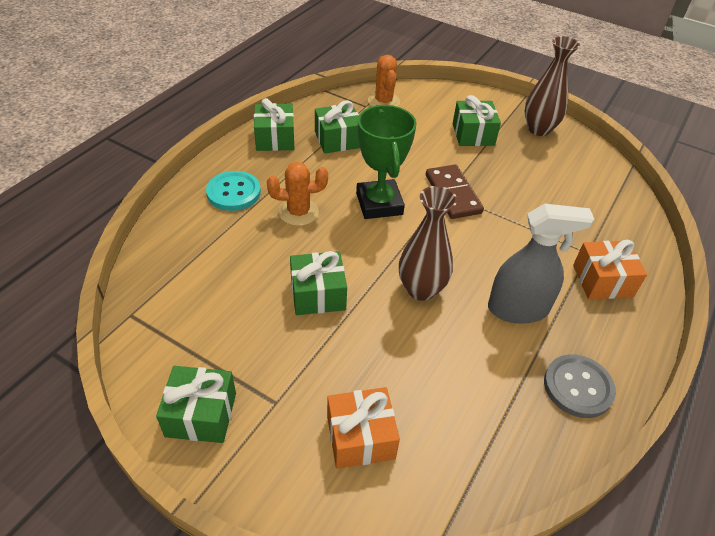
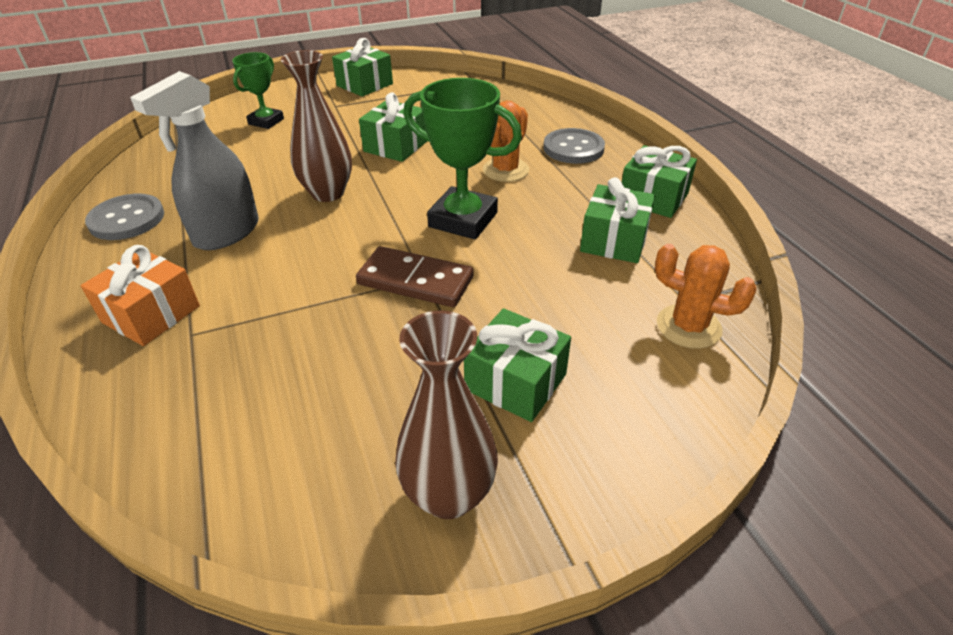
camera: 130 degrees right, 5 degrees down
(233, 192) = (573, 148): turquoise button -> grey button
(360, 437) = (266, 121): orange gift -> green trophy

